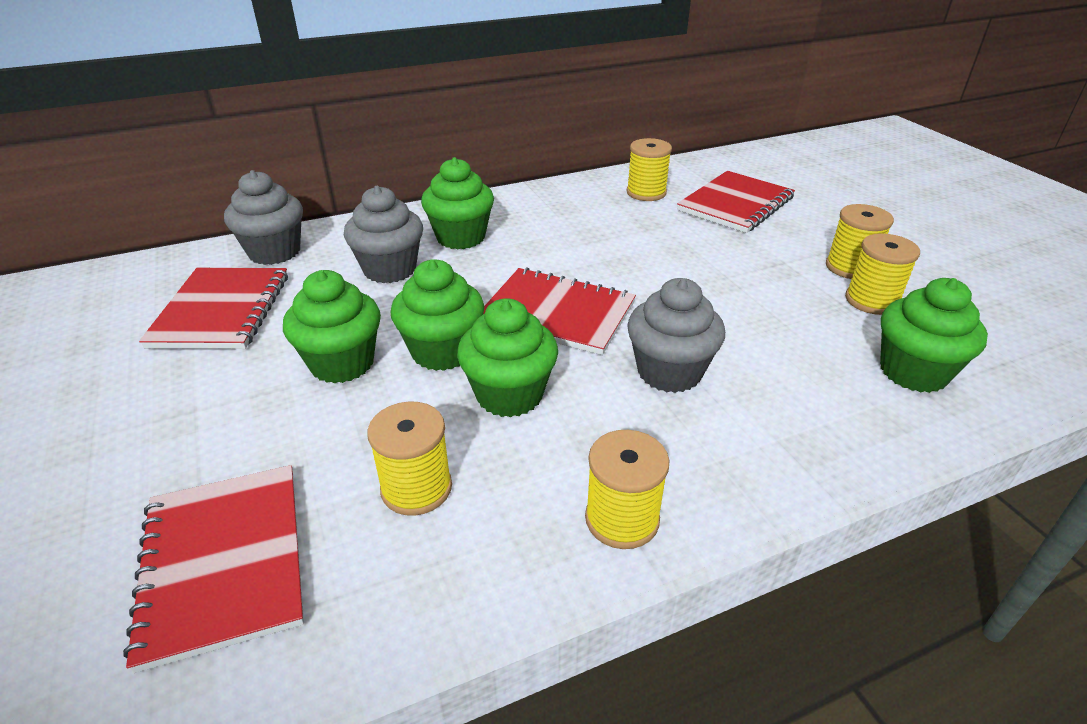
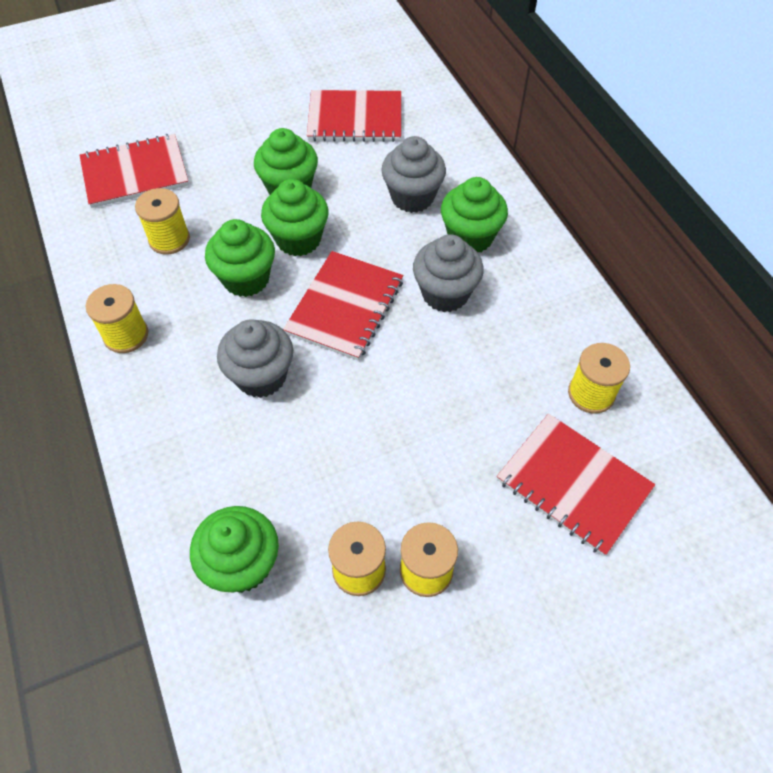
camera: 90 degrees right, 20 degrees up
(274, 252) = (437, 127): grey cupcake -> grey cupcake (445, 294)

